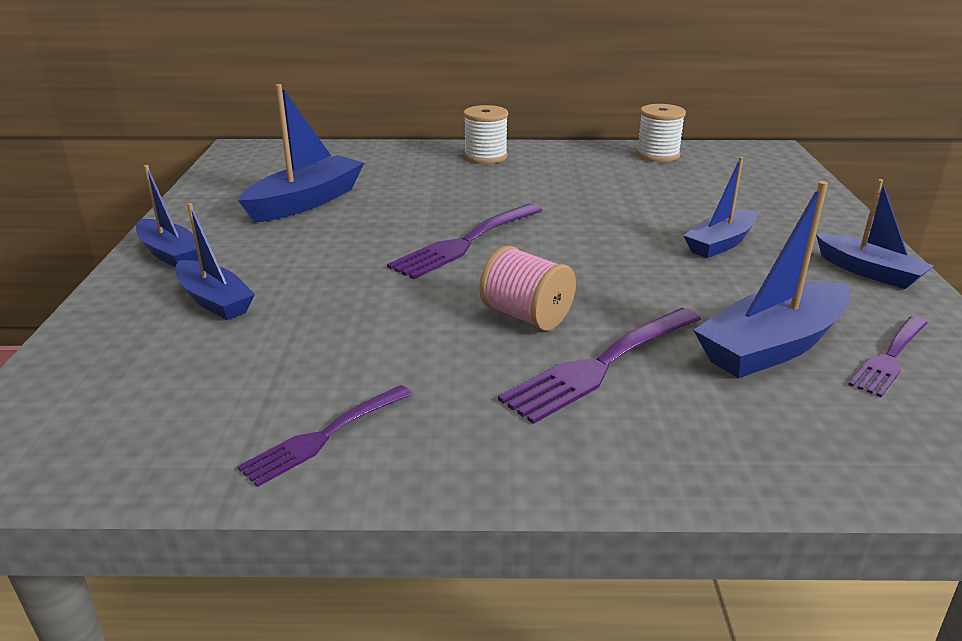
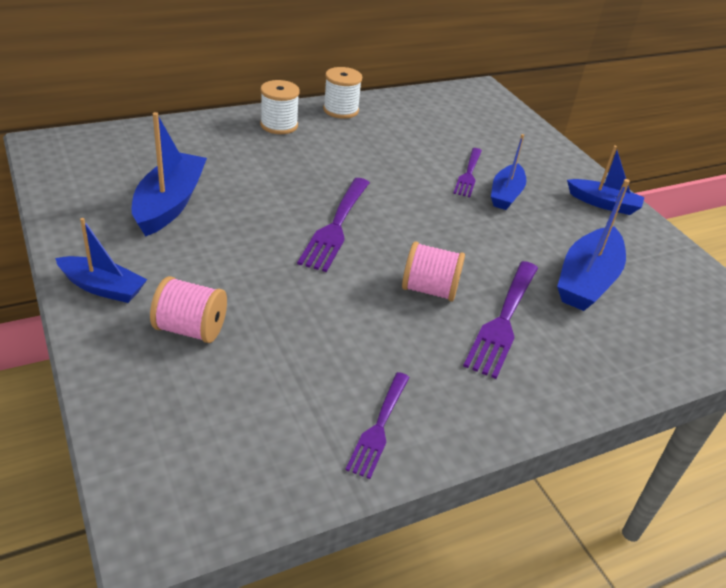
camera: 30 degrees left, 10 degrees up
(214, 301) = (190, 329): blue boat -> pink spool
(657, 155) = (408, 105): white spool -> white spool (341, 110)
(889, 358) = (650, 274): purple fork -> purple fork (468, 174)

